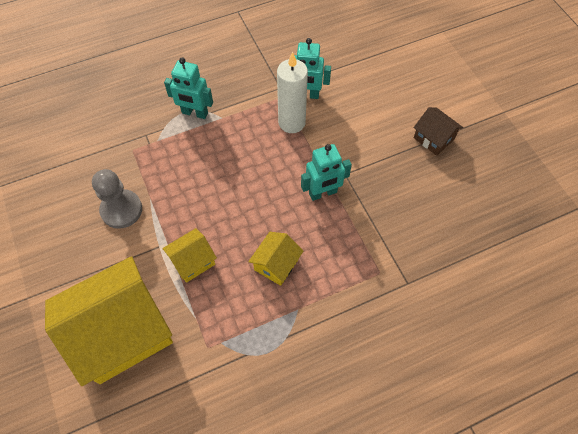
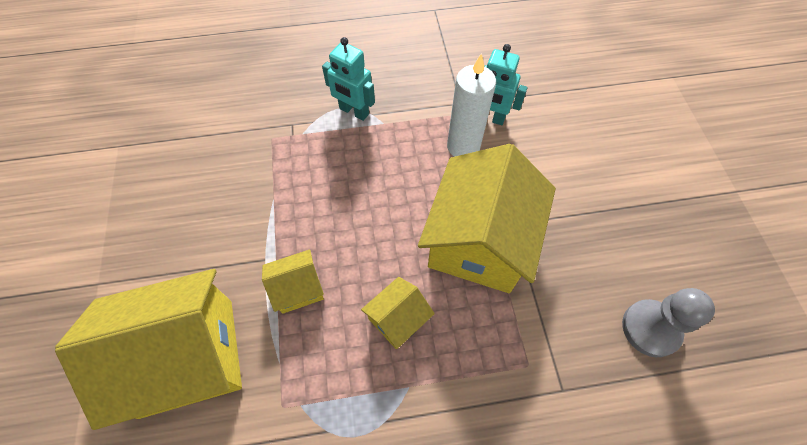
camera: 15 degrees right, 0 degrees up
(121, 210) = (237, 205): grey pawn -> grey pawn (650, 328)
(323, 193) = (479, 241): turquoise robot -> yellow house
(433, 138) = (636, 205): brown house -> none

